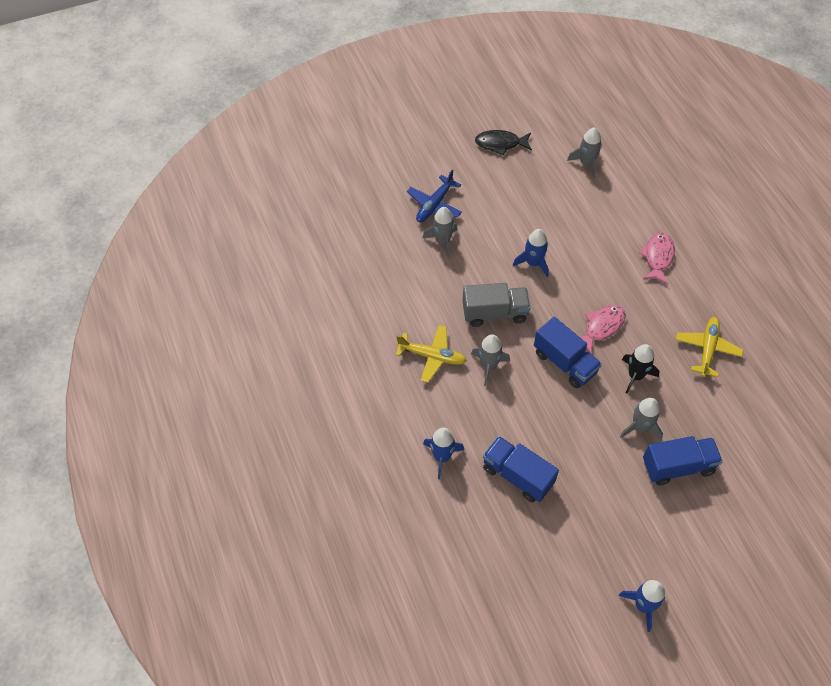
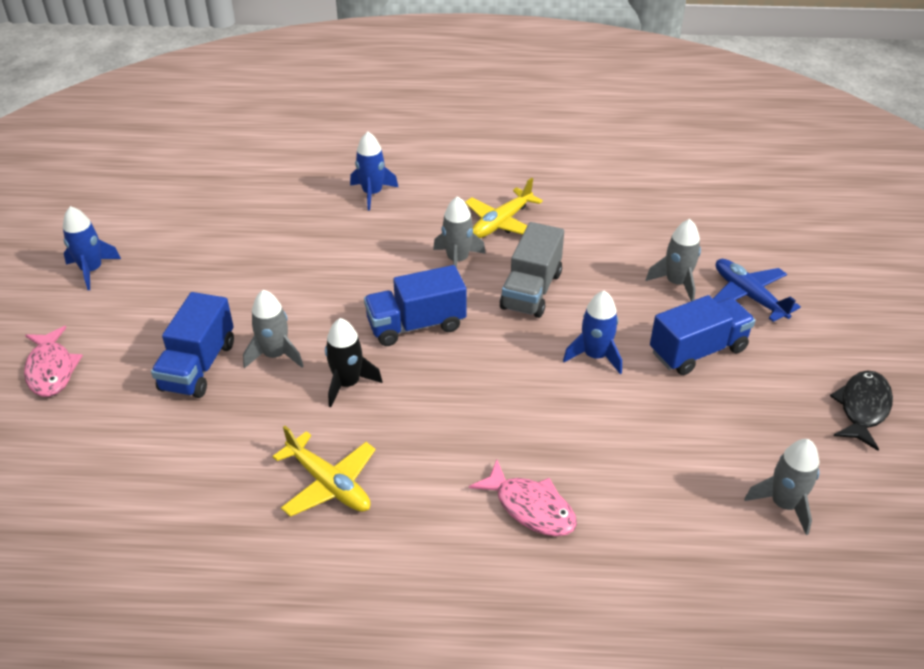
camera: 115 degrees right, 15 degrees down
(517, 476) = (306, 236): blue truck -> blue truck (698, 351)
(601, 327) = (445, 382): pink fish -> pink fish (51, 370)

